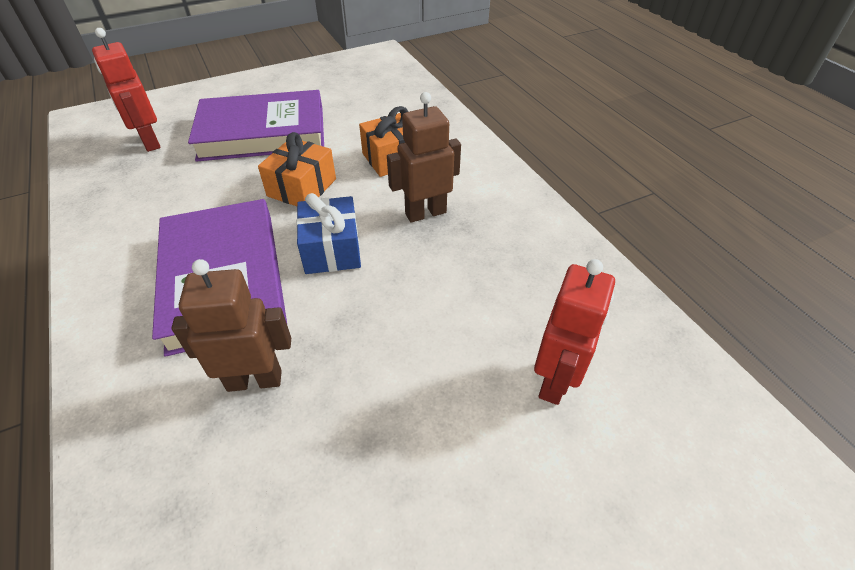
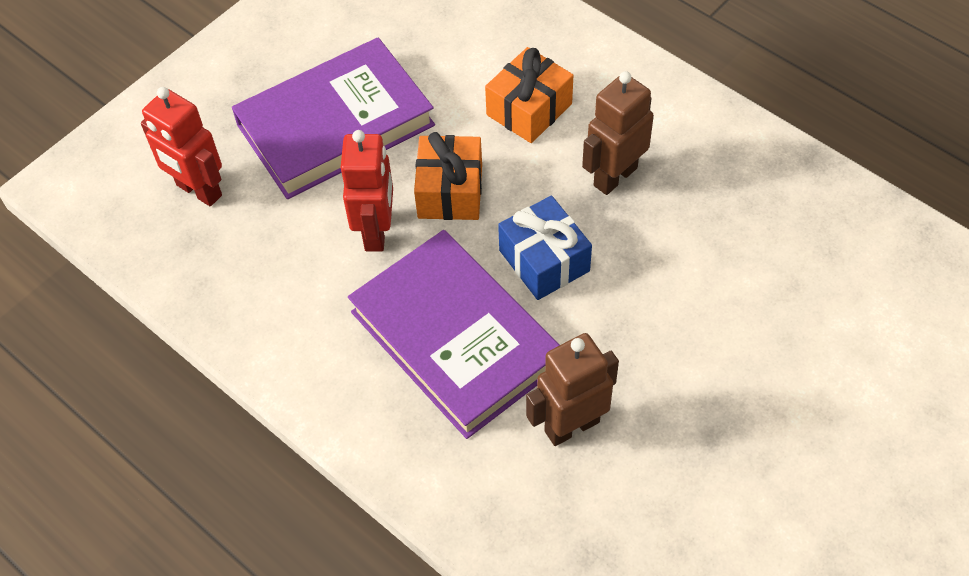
camera: 20 degrees left, 10 degrees up
(555, 381) = (840, 320): red robot -> red robot (376, 231)

